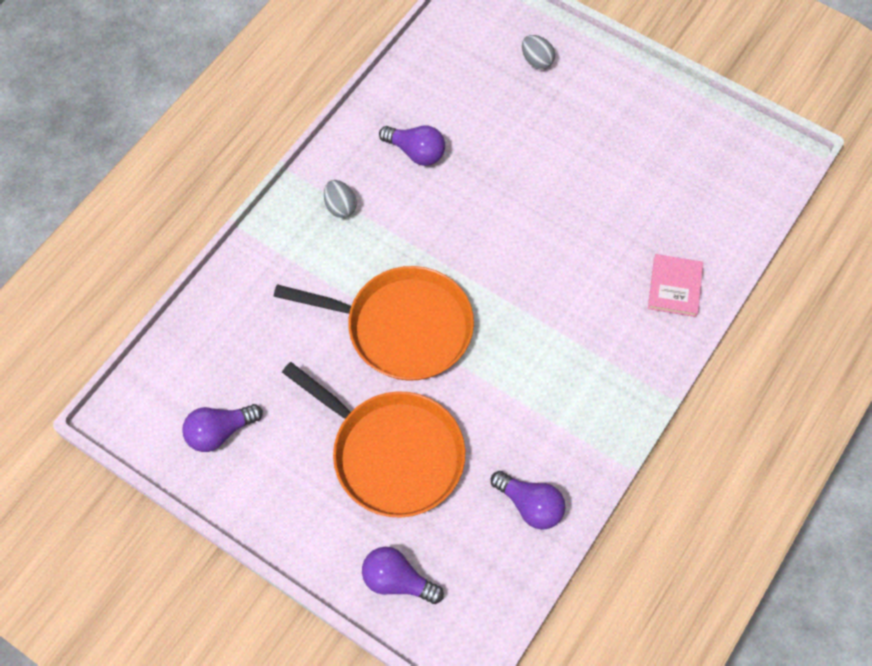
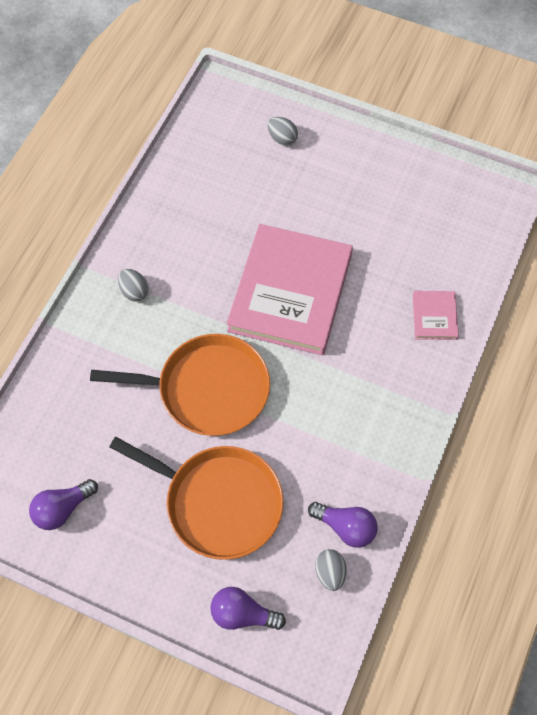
camera: 10 degrees left, 0 degrees up
(416, 152) = (192, 233): purple light bulb -> none
(503, 552) = (330, 573): none -> grey egg
(514, 234) = (290, 292): none -> pink book

